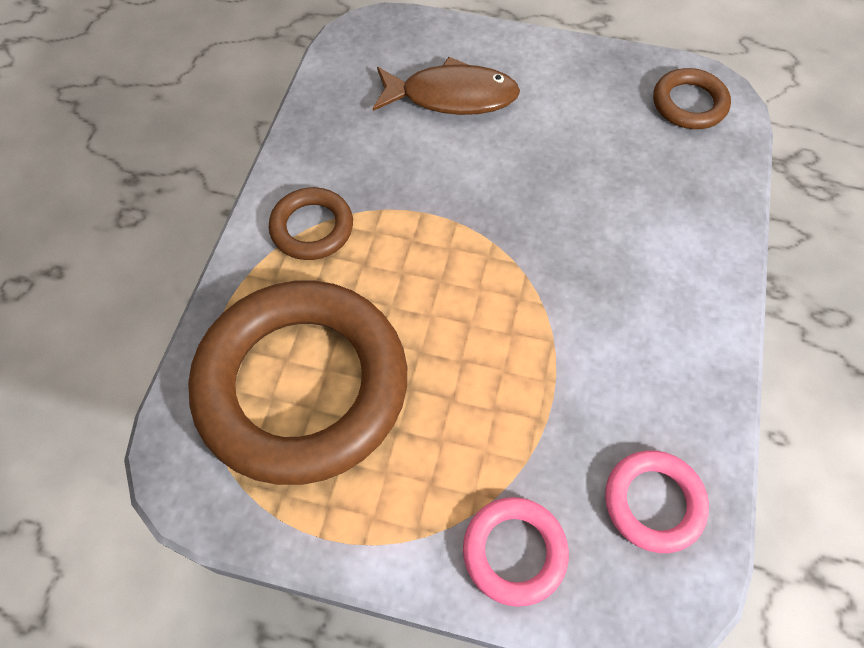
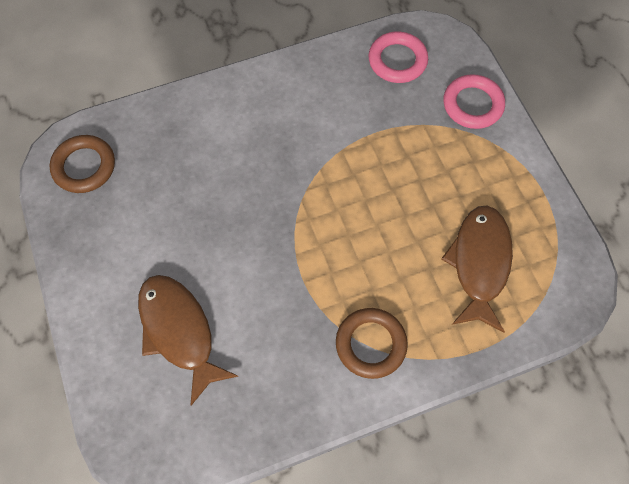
camera: 125 degrees left, 5 degrees up
(302, 386) = (479, 263): brown ring -> brown fish

